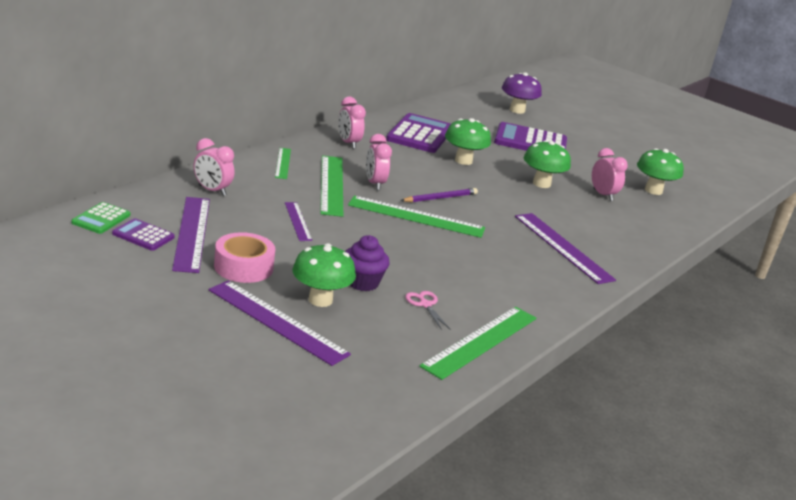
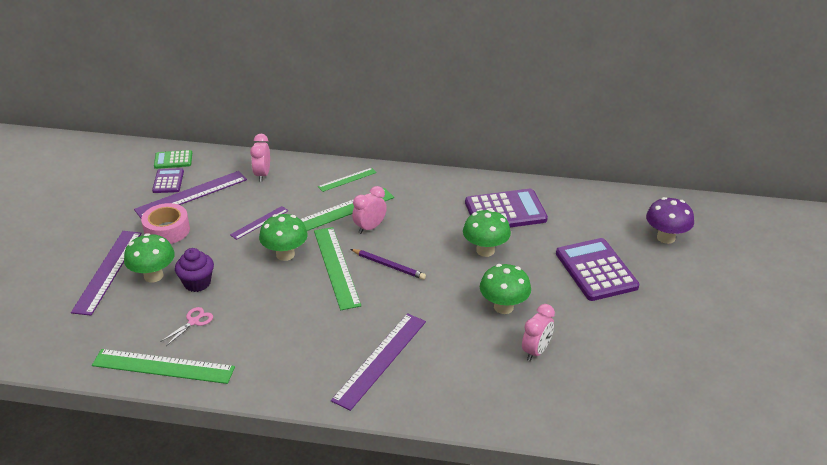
camera: 65 degrees right, 10 degrees up
(348, 143) = (429, 189): pink clock -> none
(653, 190) = (603, 382): green mushroom -> green mushroom (285, 254)

